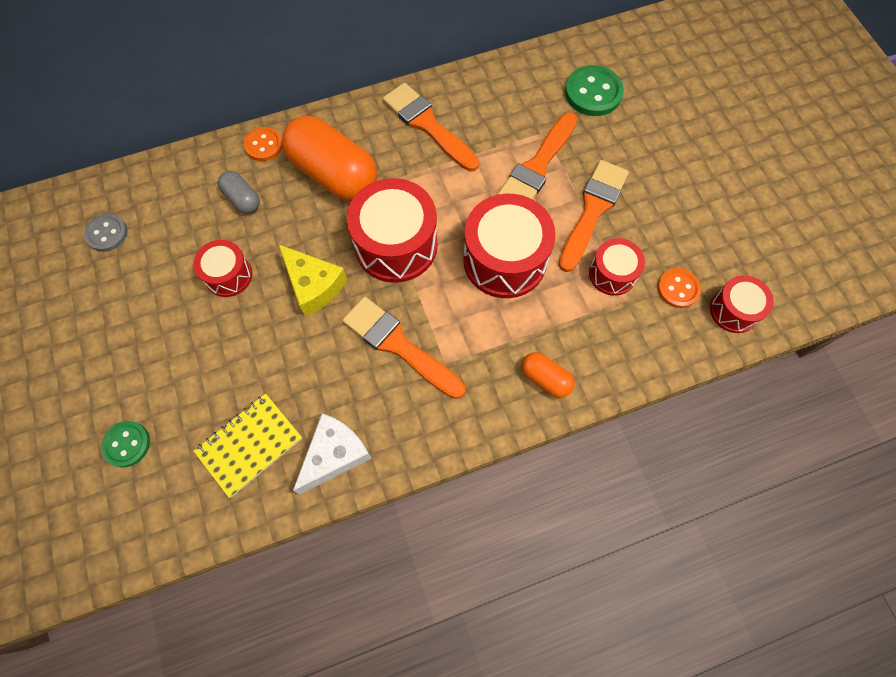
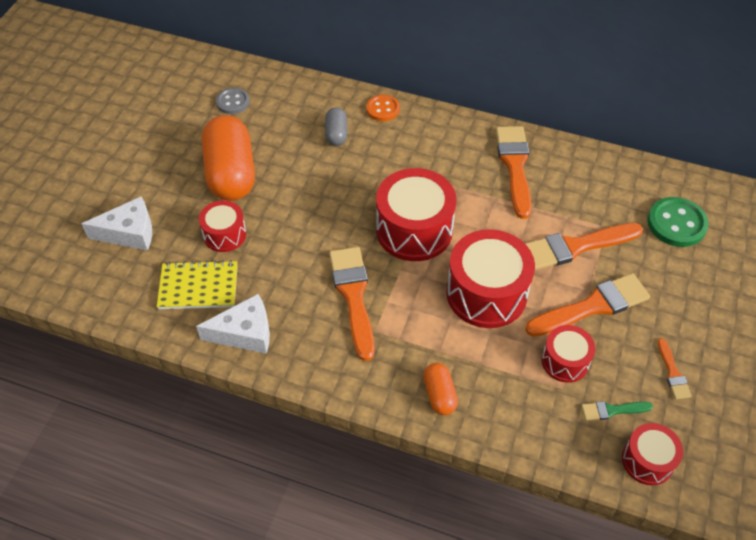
camera: 40 degrees right, 15 degrees down
(127, 444) = (129, 233): green button -> white cheese
(228, 275) = (283, 175): red drum -> red drum (225, 234)
(314, 285) = (332, 218): yellow cheese -> none
(333, 174) = (414, 156): orange capsule -> orange capsule (231, 173)
(678, 289) = (612, 410): orange button -> green brush
(692, 224) = (673, 373): none -> orange brush

